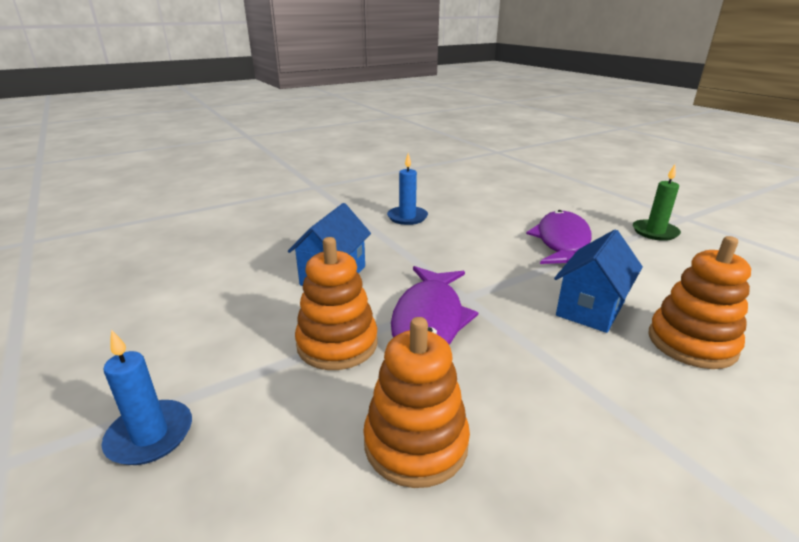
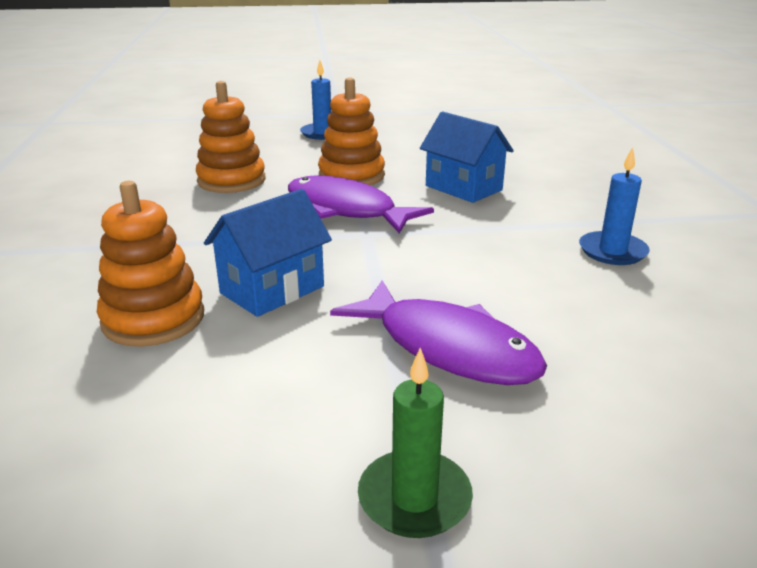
camera: 115 degrees right, 0 degrees up
(590, 308) = (272, 290): blue house -> blue house turned 75 degrees clockwise

